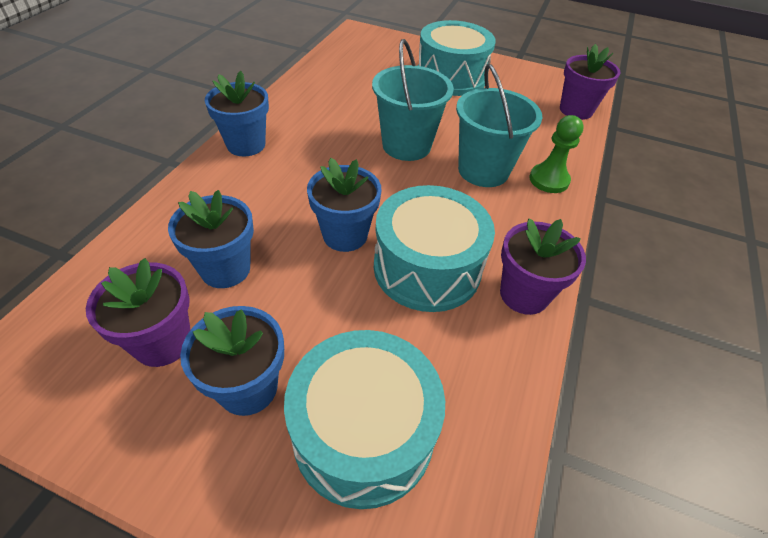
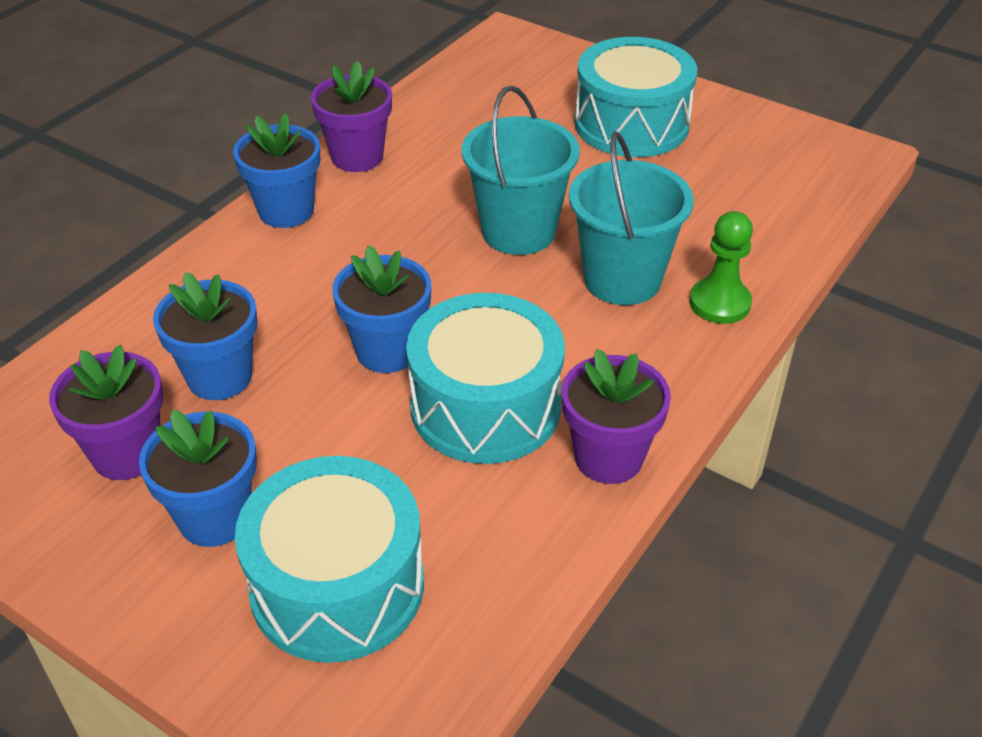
camera: 15 degrees right, 5 degrees down
(576, 110) = (819, 195): purple flower pot -> purple flower pot (357, 157)

